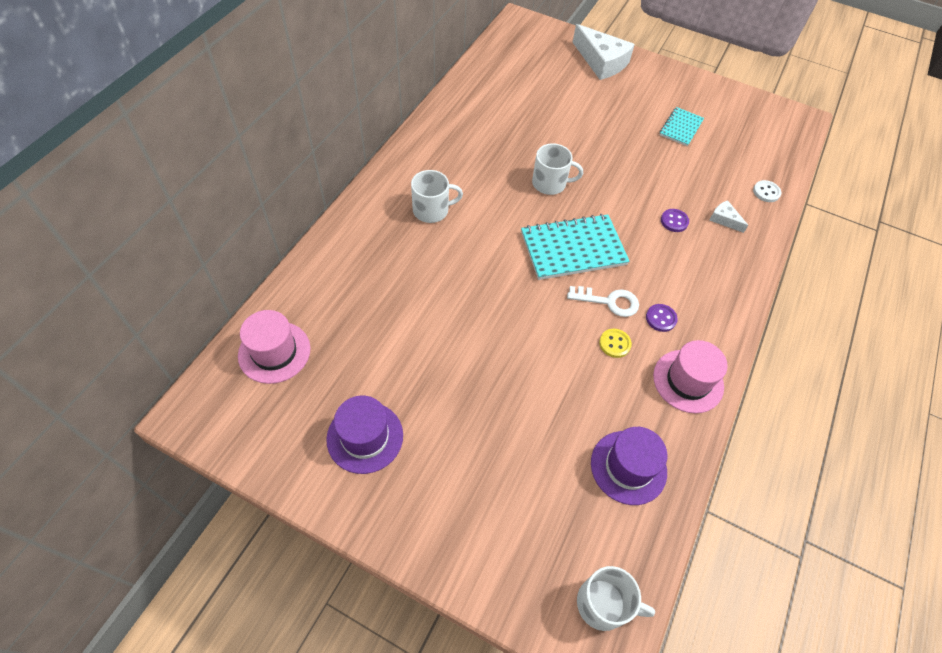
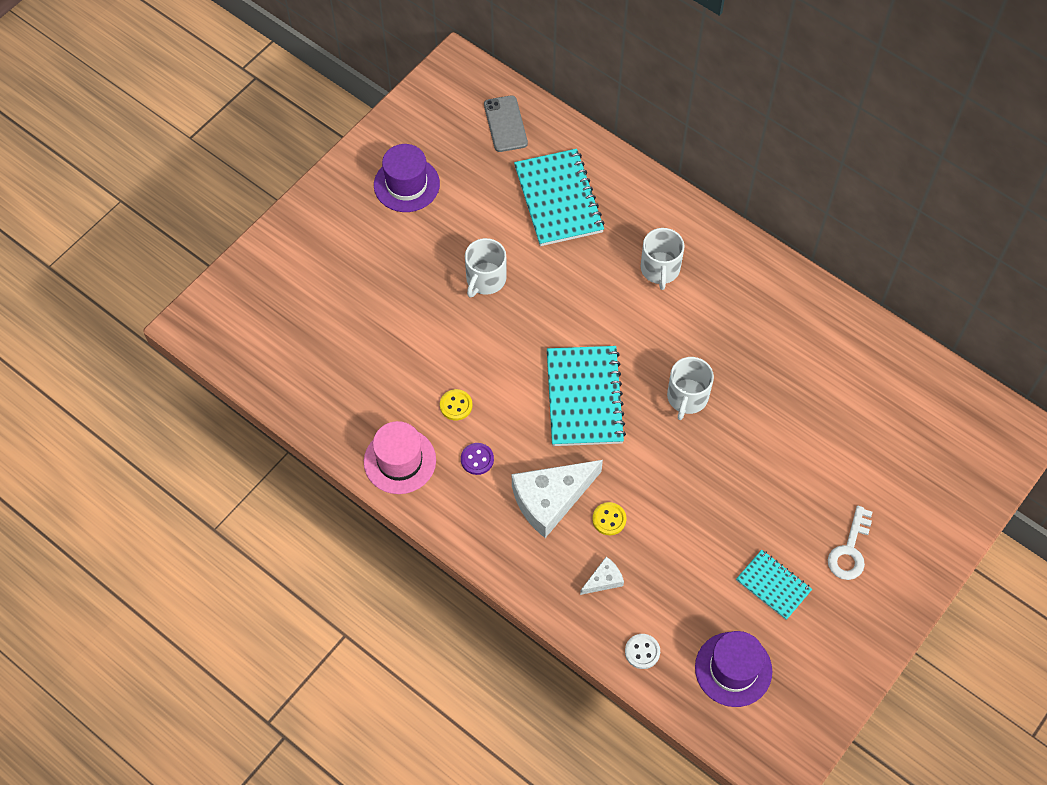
camera: 105 degrees right, 5 degrees up
(274, 352) = (505, 124): pink hat -> grey phone
(367, 293) = (558, 199): none -> turquoise notebook
(601, 62) = (922, 521): white cheese -> white cheese (550, 499)
(603, 604) = (224, 329): white mug -> white mug (485, 279)
(609, 301) = (508, 414): white key -> white key (850, 550)
(628, 467) = (328, 380): purple hat -> purple hat (733, 669)
(674, 221) = (609, 519): purple button -> yellow button

